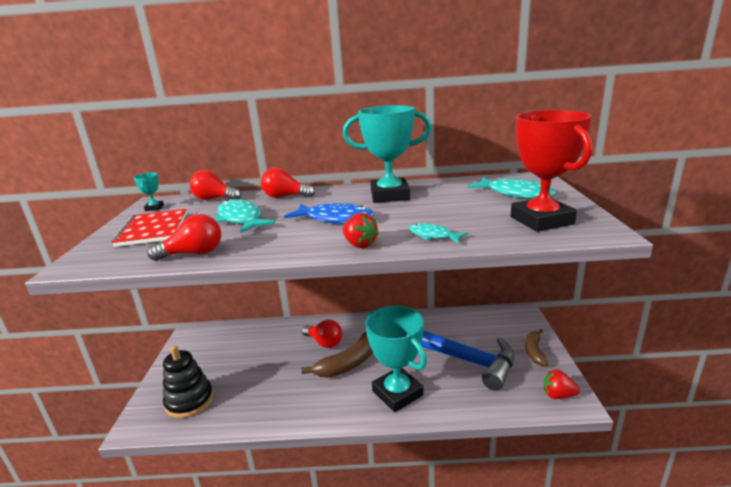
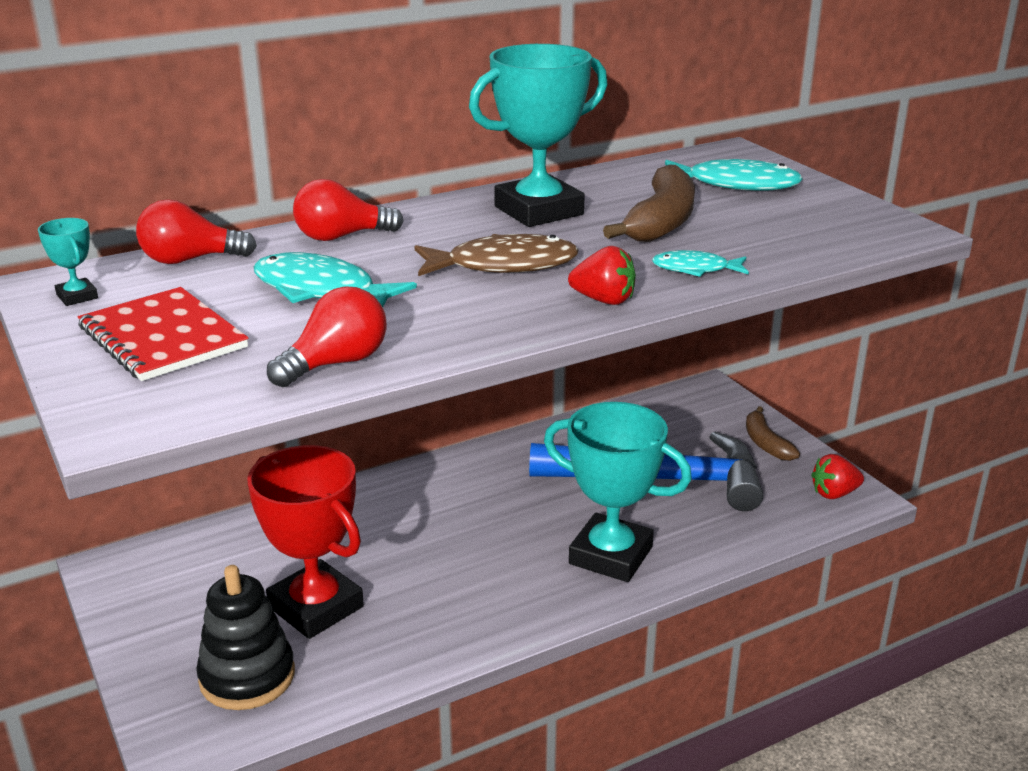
camera: 30 degrees left, 5 degrees up
(324, 342) = (417, 514): red light bulb -> none
(335, 219) = (503, 265): blue fish -> brown fish
(349, 363) = (493, 535): brown banana -> brown banana (661, 222)
(541, 220) = (815, 224): red trophy -> red trophy (316, 607)

